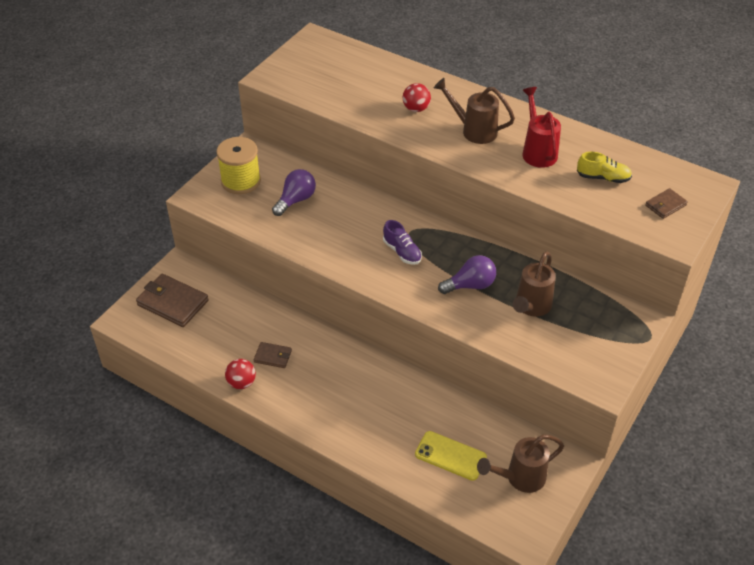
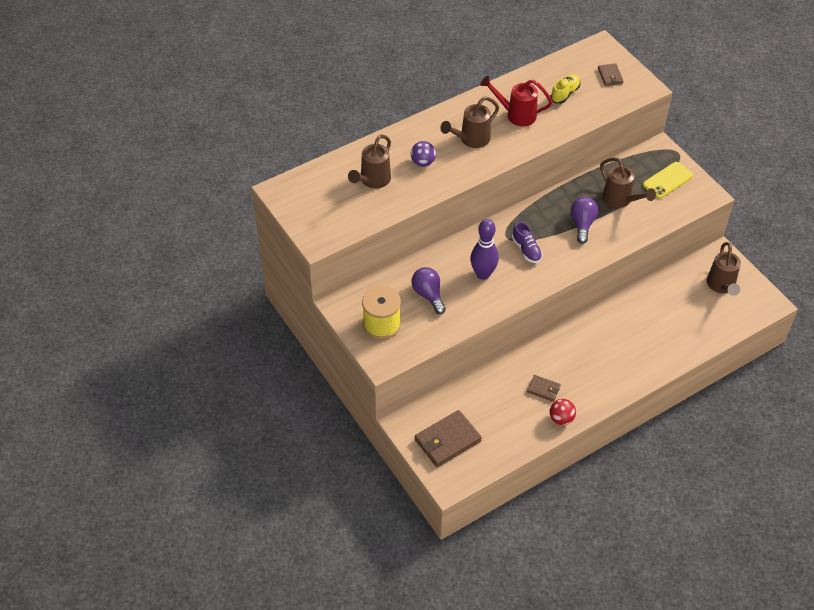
camera: 65 degrees left, 5 degrees up
(273, 356) = (543, 389): brown wallet -> brown wallet turned 75 degrees clockwise
(347, 229) = (483, 274): none -> purple bowling pin
(367, 85) = (372, 181): none -> brown watering can
(402, 252) = (526, 250): purple shoe -> purple shoe turned 75 degrees clockwise
(416, 109) = (423, 162): red ball -> purple ball
(450, 456) = (687, 316): yellow phone -> yellow phone (667, 180)

